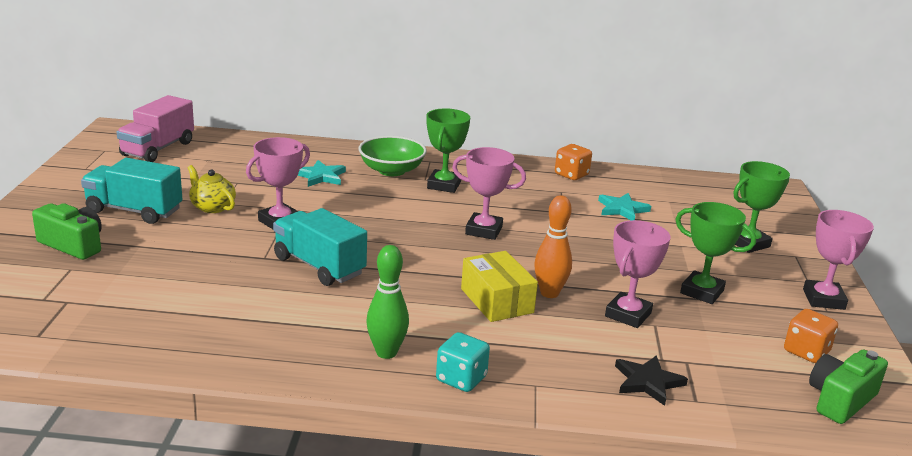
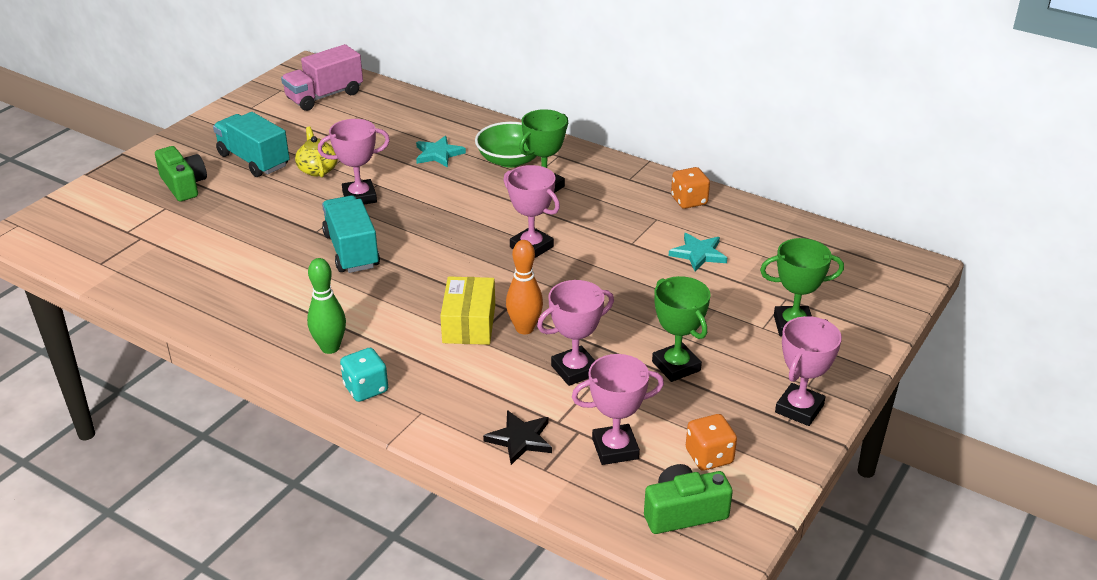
camera: 30 degrees right, 10 degrees up
(731, 367) = (615, 449): none -> pink trophy

